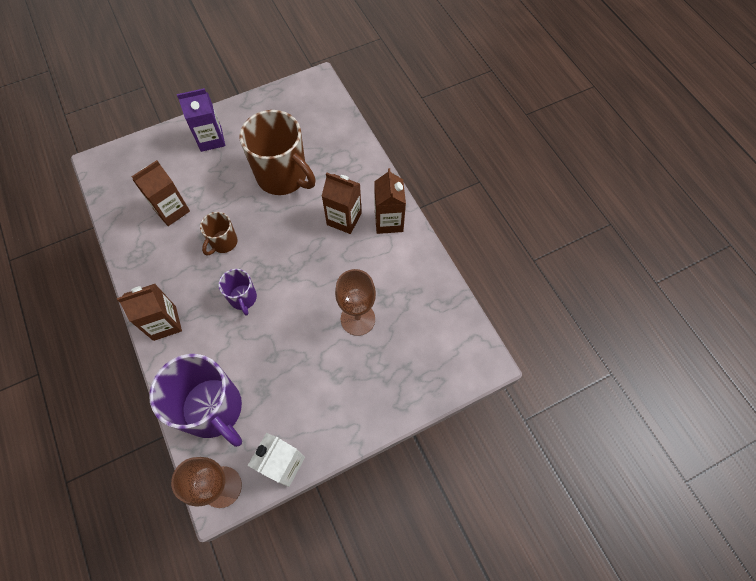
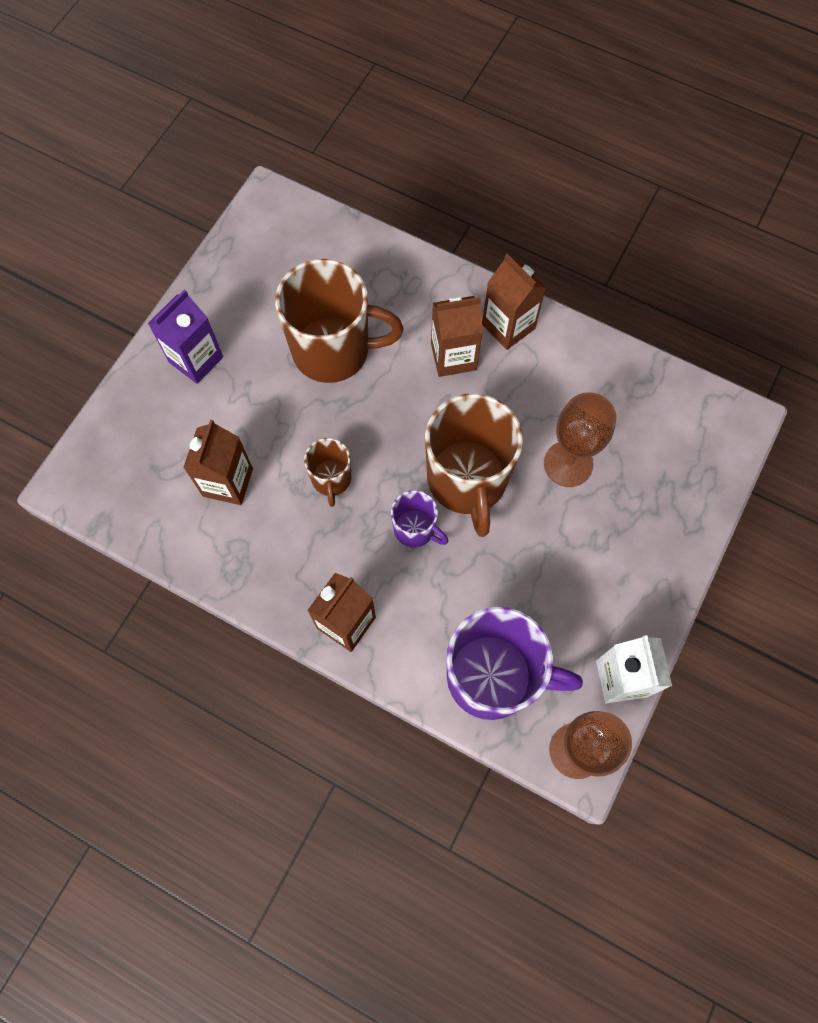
camera: 35 degrees left, 5 degrees up
(293, 291) = (467, 481): none -> brown mug

